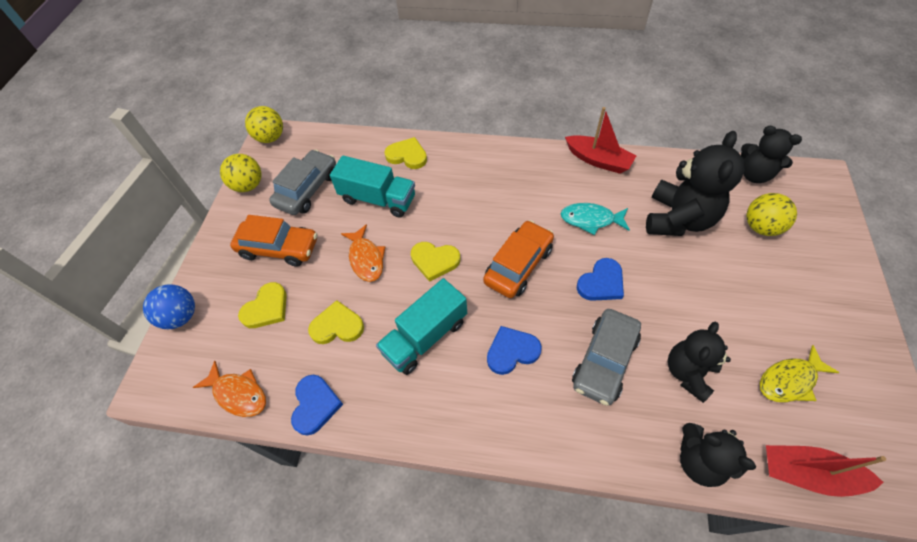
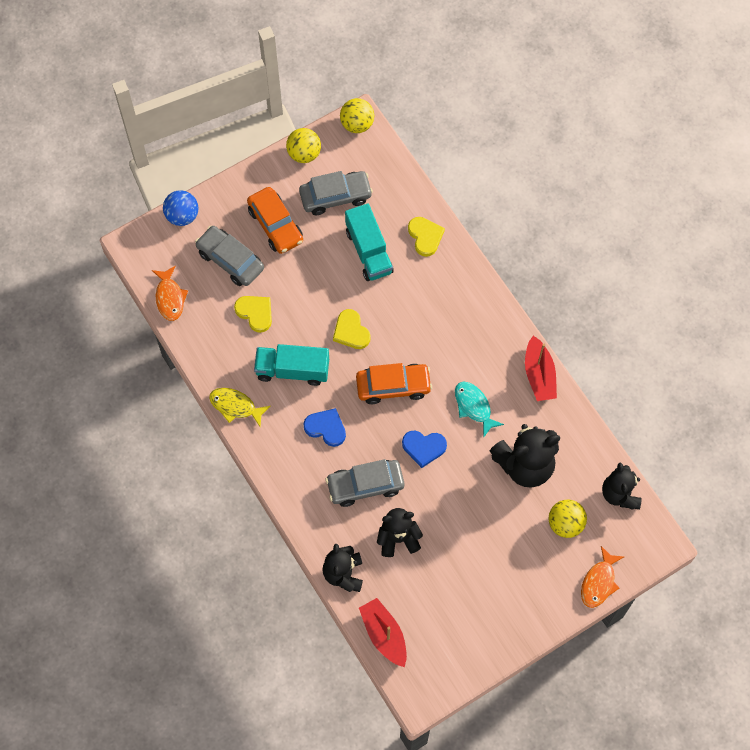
camera: 45 degrees right, 10 degrees up
(266, 308) = (230, 260): yellow heart -> grey car
(315, 405) = (200, 346): blue heart -> none
(366, 258) = (315, 287): orange fish -> orange fish (599, 582)
(789, 380) = (442, 598): yellow fish -> yellow fish (235, 406)

